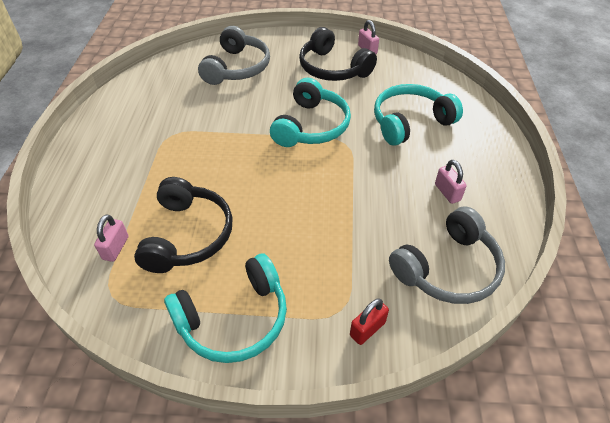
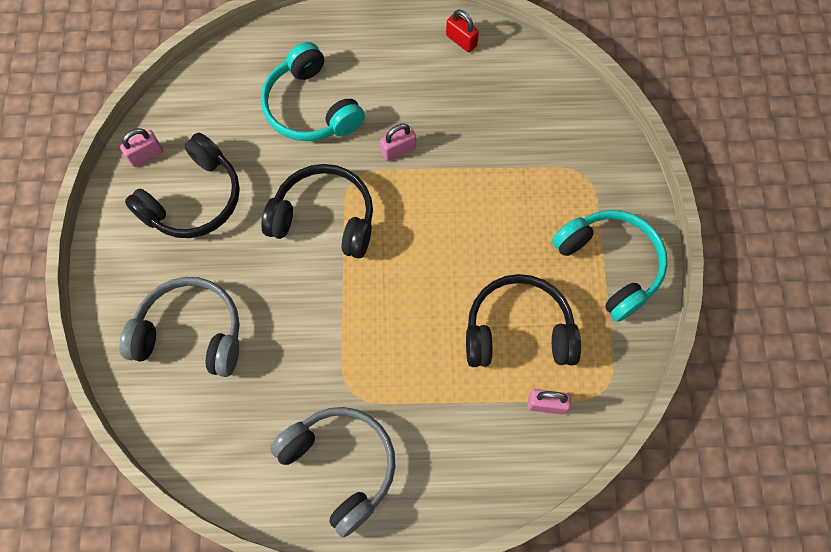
camera: 95 degrees left, 20 degrees up
(311, 126) = (324, 218): turquoise headphones -> black headphones
(367, 329) = (599, 153): red padlock -> red padlock (461, 41)
(447, 192) = (426, 78): pink padlock -> pink padlock (398, 150)
(448, 269) = (524, 86): grey headphones -> grey headphones (341, 465)

